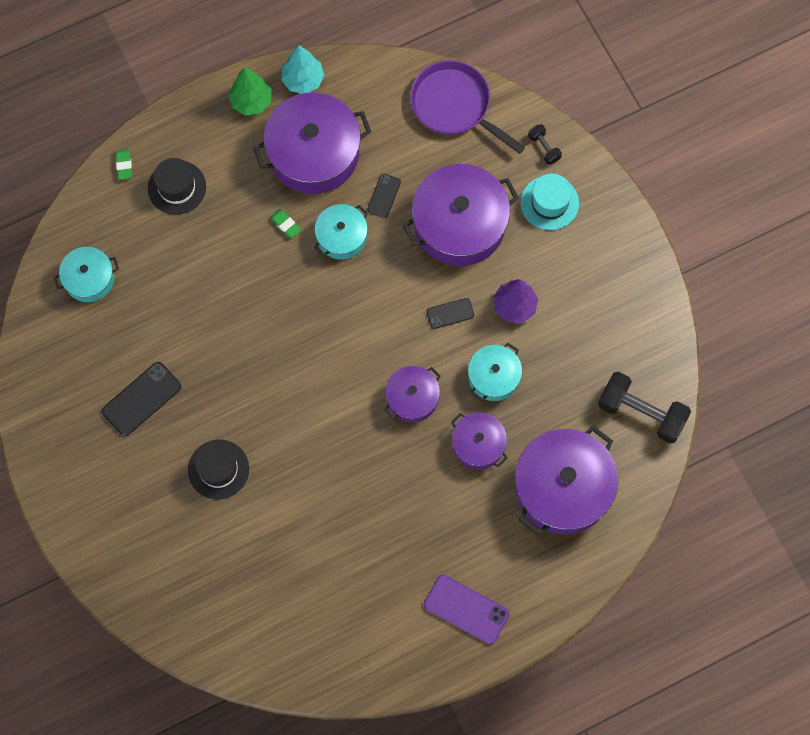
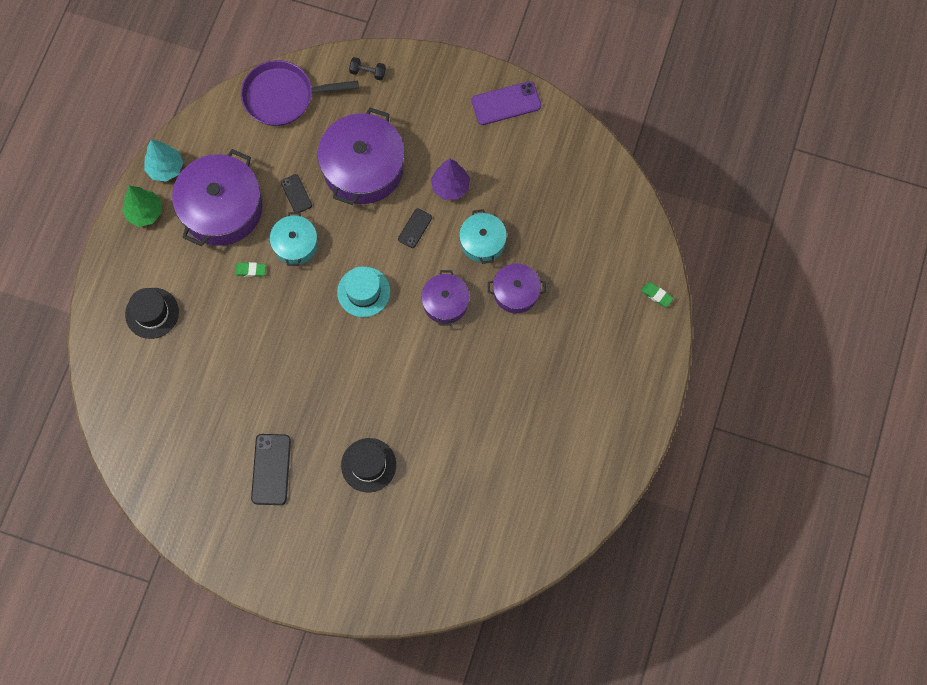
camera: 45 degrees left, 0 degrees up
(89, 279) = (154, 426): turquoise pot -> none
(124, 165) = (100, 331): green eraser -> green eraser (656, 295)
(466, 609) = (612, 399): purple phone -> purple phone (506, 103)
(549, 203) = (406, 103): turquoise hat -> turquoise hat (363, 292)
(562, 487) = (594, 269): purple pot -> none
(641, 413) = (594, 180): black dumbbell -> none

